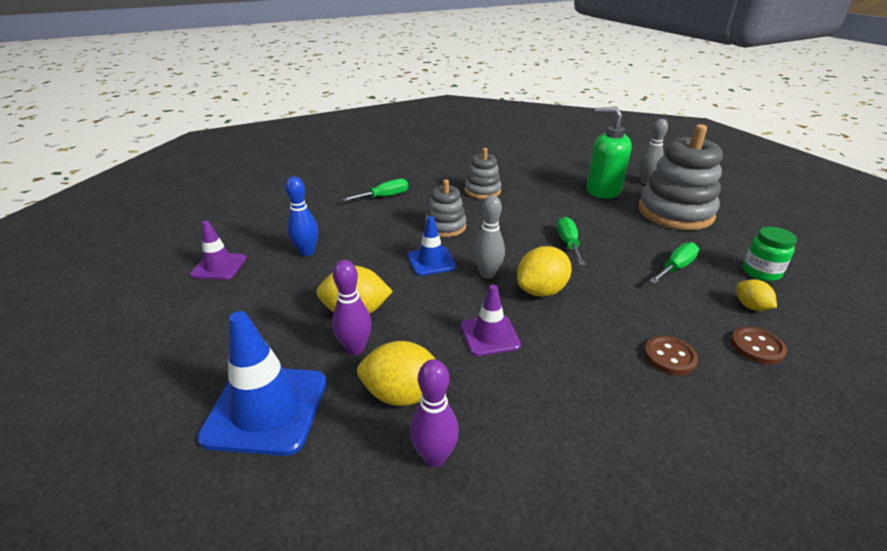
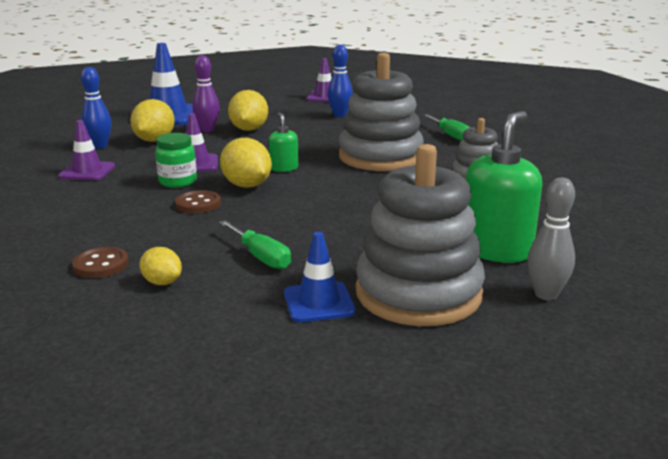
camera: 95 degrees right, 10 degrees down
(431, 261) = (313, 150): blue traffic cone -> blue traffic cone (319, 302)
(434, 457) = (99, 146): purple bowling pin -> blue bowling pin
(445, 227) = (380, 157): grey stacking toy -> grey stacking toy, size x1.83
(487, 274) = (284, 168): grey bowling pin -> green soap dispenser
(546, 435) = (87, 171): none -> purple traffic cone
(568, 243) = (333, 207): green screwdriver -> none
(669, 357) = (122, 221): brown button -> brown button (198, 204)
(750, 306) = (162, 282): yellow lemon -> yellow lemon turned 60 degrees clockwise
(761, 272) = (226, 314): green jar -> green jar (178, 182)

